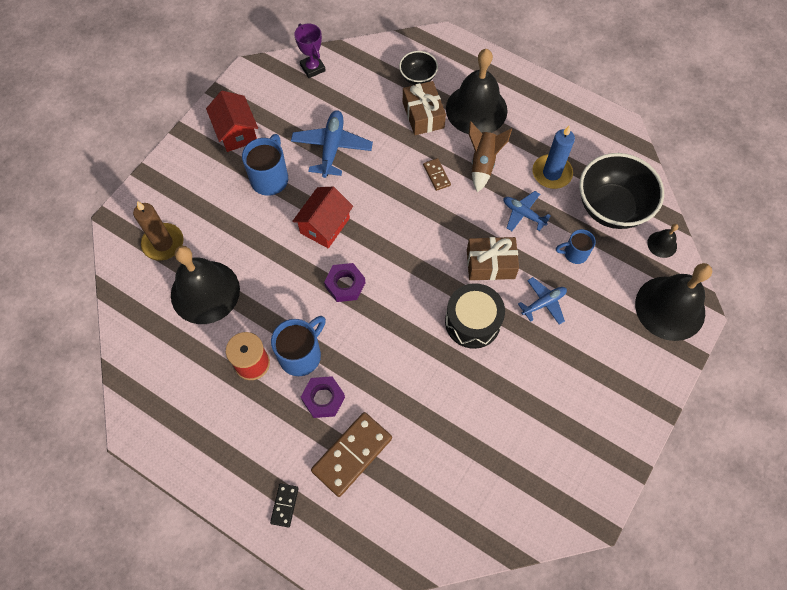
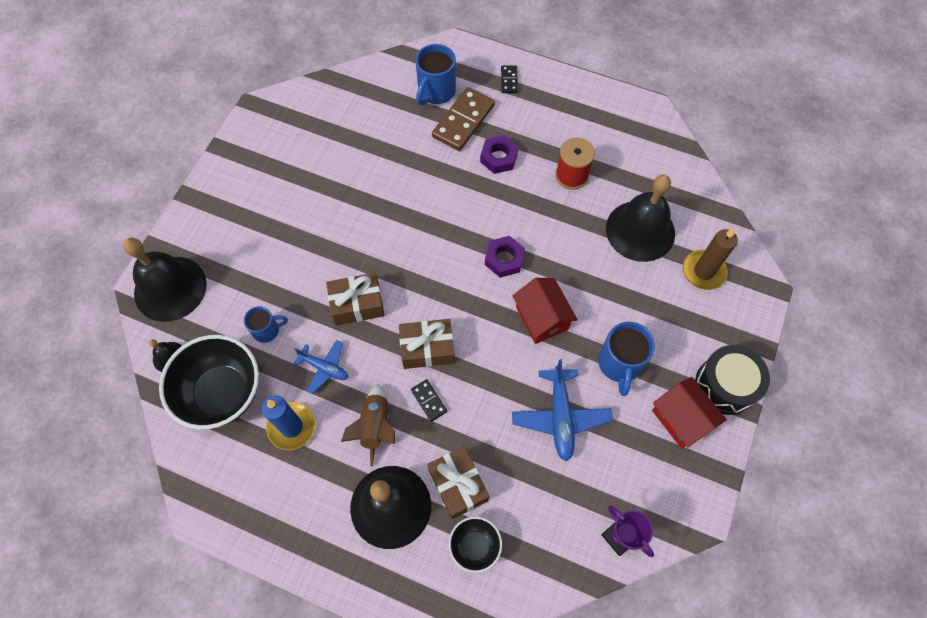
camera: 170 degrees right, 0 degrees up
(301, 355) = (528, 189): blue mug -> blue mug (436, 92)
(325, 225) = (541, 318): red house -> red house turned 45 degrees counterclockwise
(431, 216) = (427, 348): none -> brown gift
(436, 175) = (429, 401): brown domino -> black domino
(472, 322) = (371, 243): black drum -> black drum (725, 385)
(543, 303) = (300, 272): blue plane -> none

